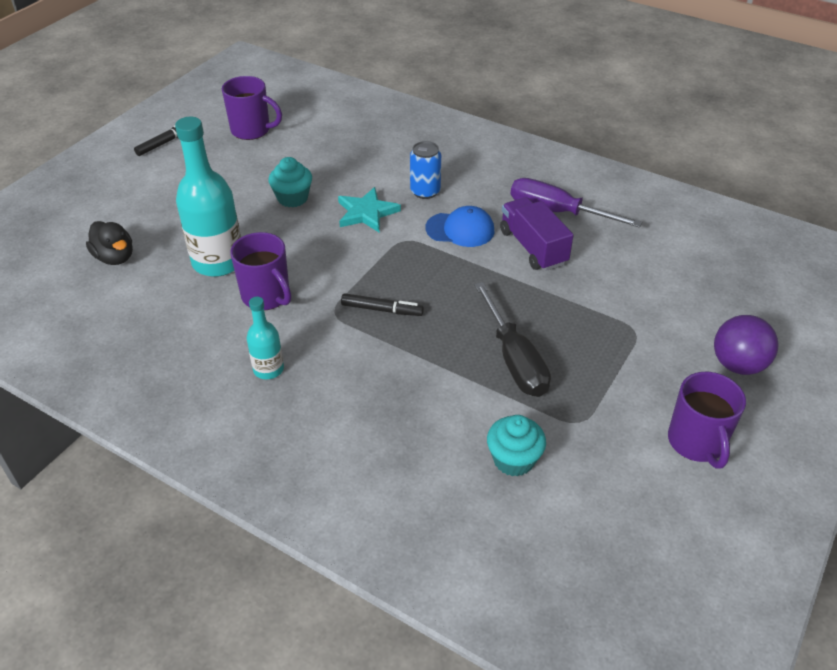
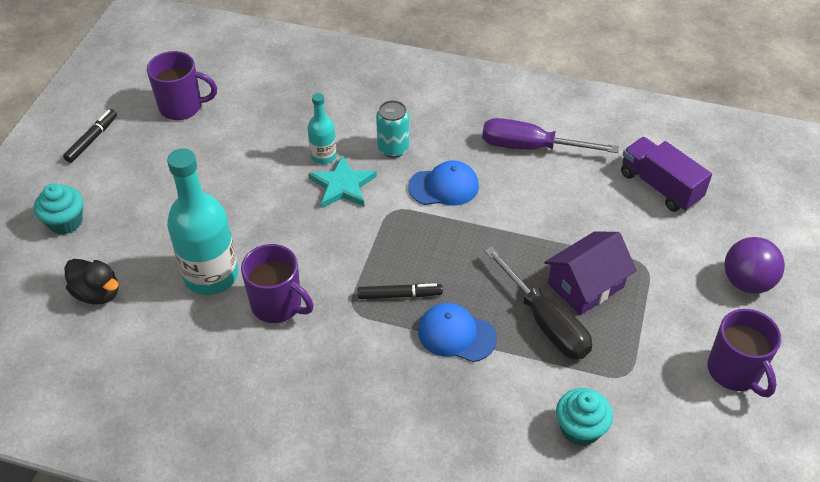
camera: 15 degrees left, 5 degrees up
(268, 369) = (312, 387): turquoise bottle -> turquoise bottle (323, 156)
(292, 198) = (259, 183): turquoise cupcake -> turquoise cupcake (65, 222)
(422, 353) = (456, 334): none -> blue cap
(425, 191) = (393, 148): blue can -> turquoise can
(533, 247) = (521, 193): purple truck -> purple truck (660, 186)
(567, 336) = (585, 285): none -> purple house

